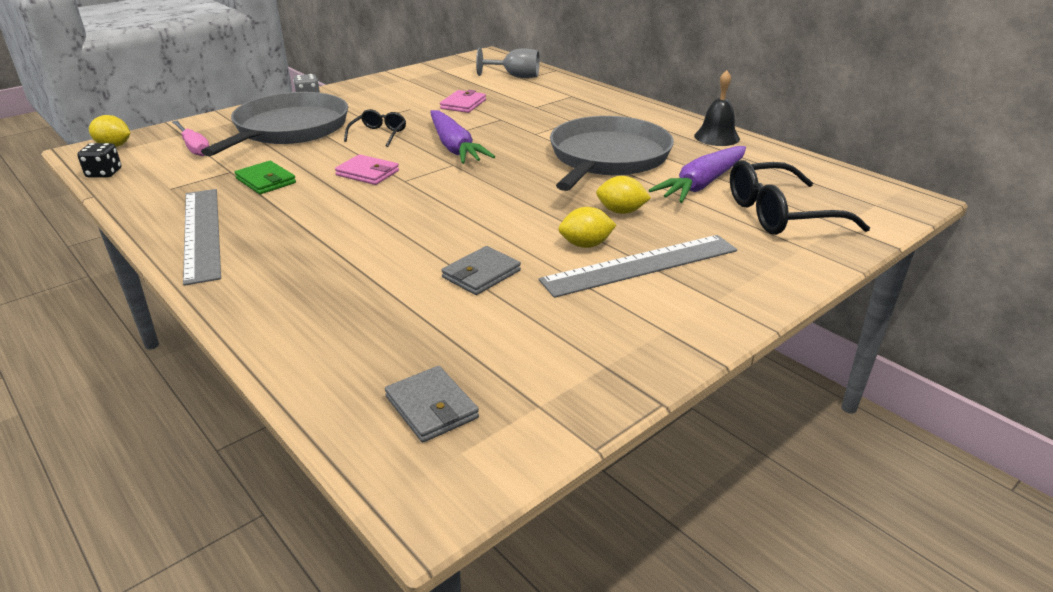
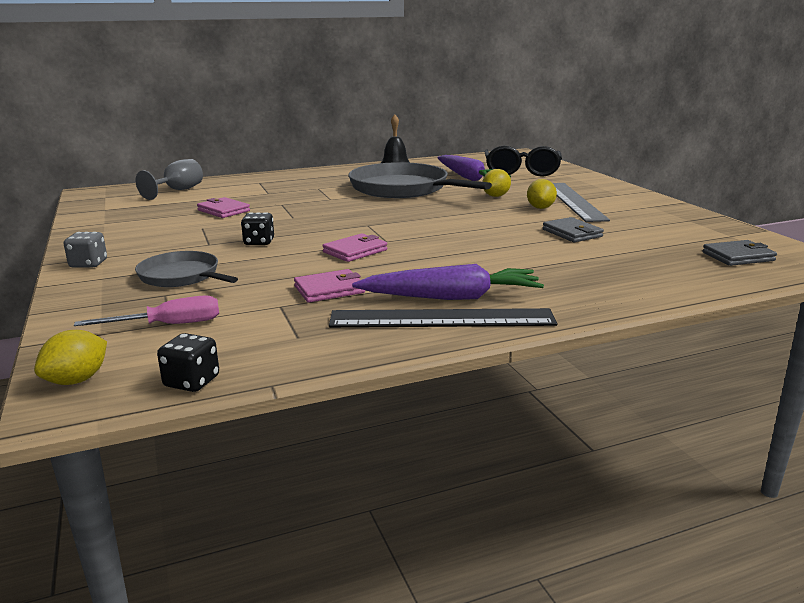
camera: 70 degrees left, 10 degrees down
(201, 233) = (442, 319): grey ruler -> black ruler
(266, 181) = (329, 290): green wallet -> pink wallet
(288, 129) = (182, 276): grey pan -> grey pan, size x0.55
(378, 134) = (259, 242): black glasses -> black dice
(455, 147) = (329, 221): purple carrot -> purple carrot (452, 297)

